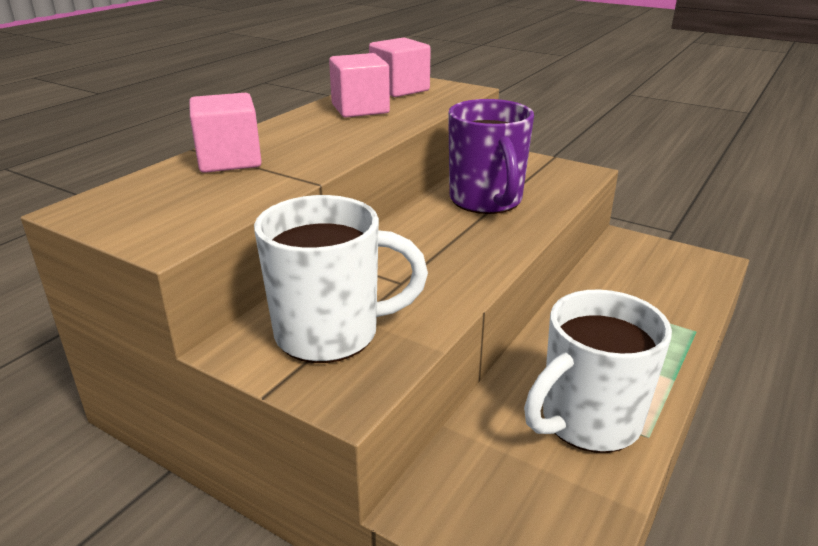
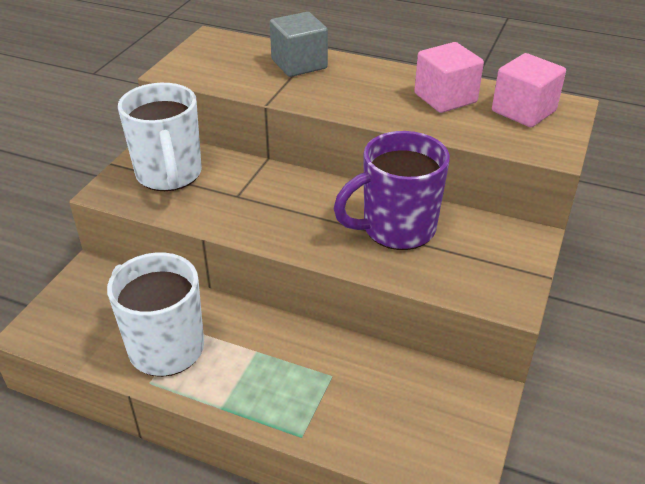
camera: 80 degrees right, 10 degrees up
(229, 160) = (299, 64): pink cube -> grey cube

